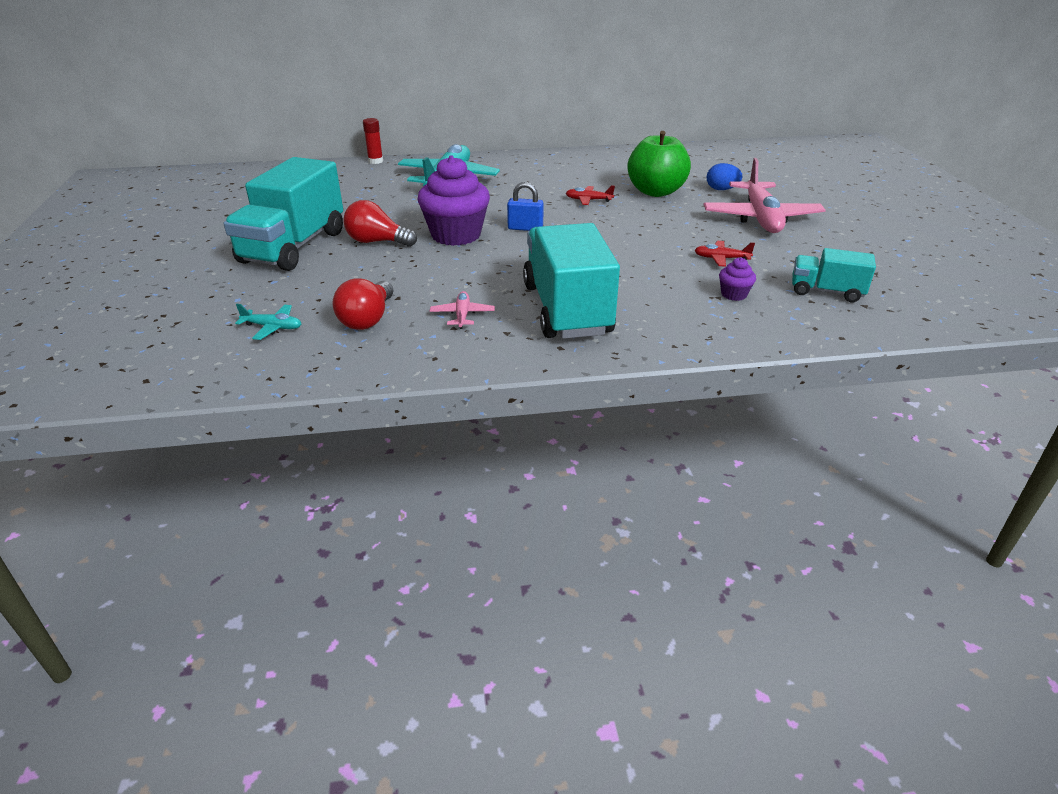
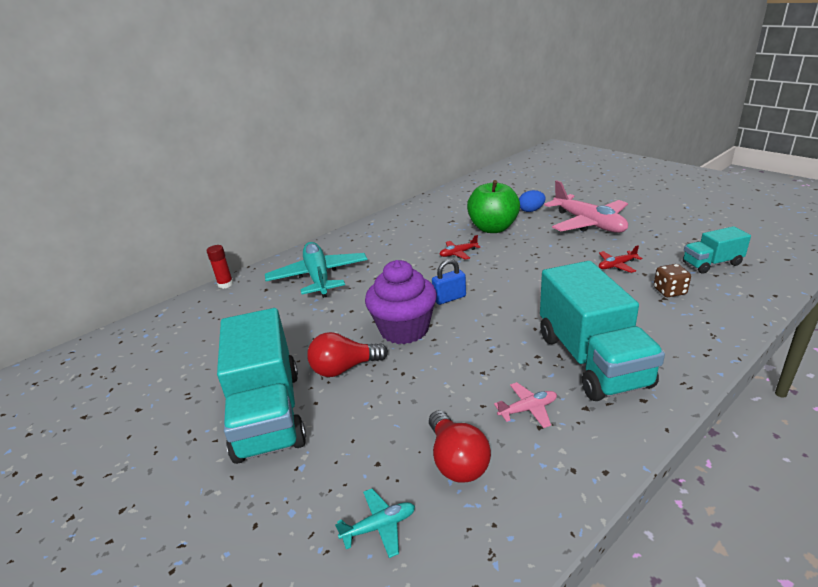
camera: 30 degrees left, 5 degrees down
(462, 315) = (528, 409): pink plane -> pink plane turned 105 degrees clockwise
(566, 309) = (592, 360): turquoise truck -> turquoise truck turned 150 degrees counterclockwise
(734, 294) = (669, 291): purple cupcake -> brown dice

